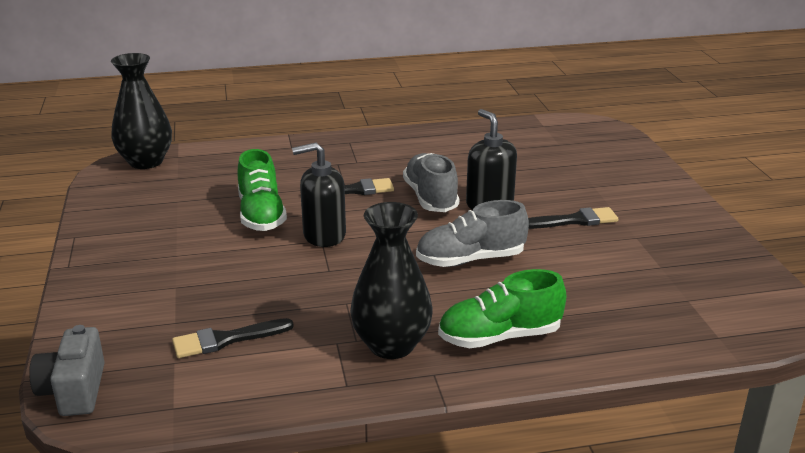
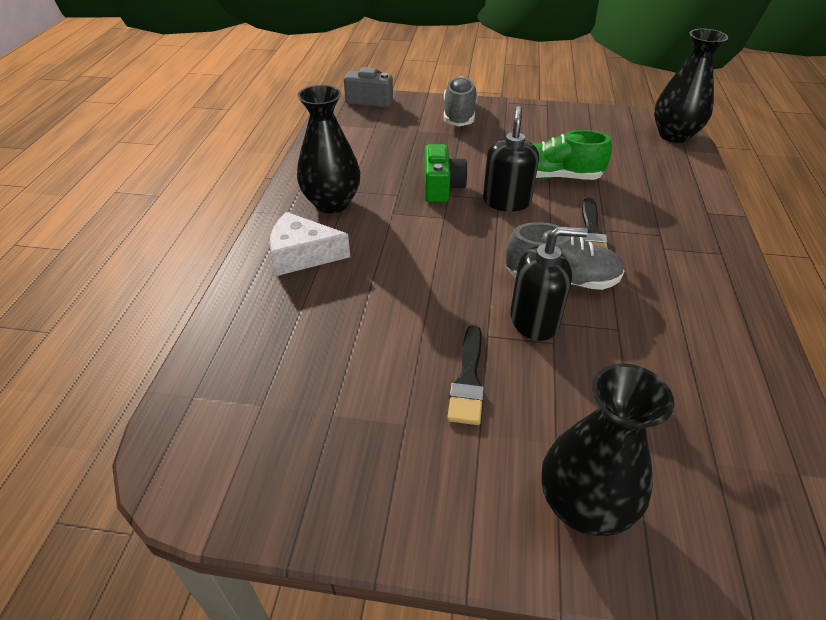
camera: 110 degrees right, 15 degrees up
(226, 340) = (385, 144): black brush -> none
(316, 276) = (441, 187): none -> green camera
(470, 260) = (424, 272): grey shoe -> grey shoe (459, 115)
(499, 337) = (302, 255): green shoe -> white cheese
(627, 175) = (583, 505): none -> black vase

